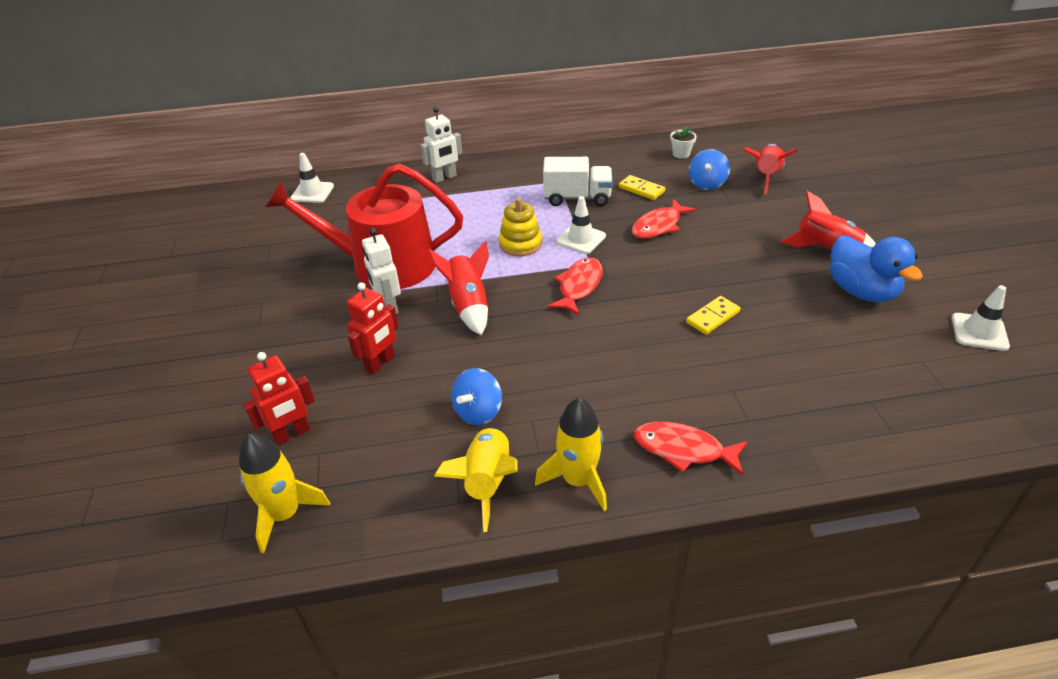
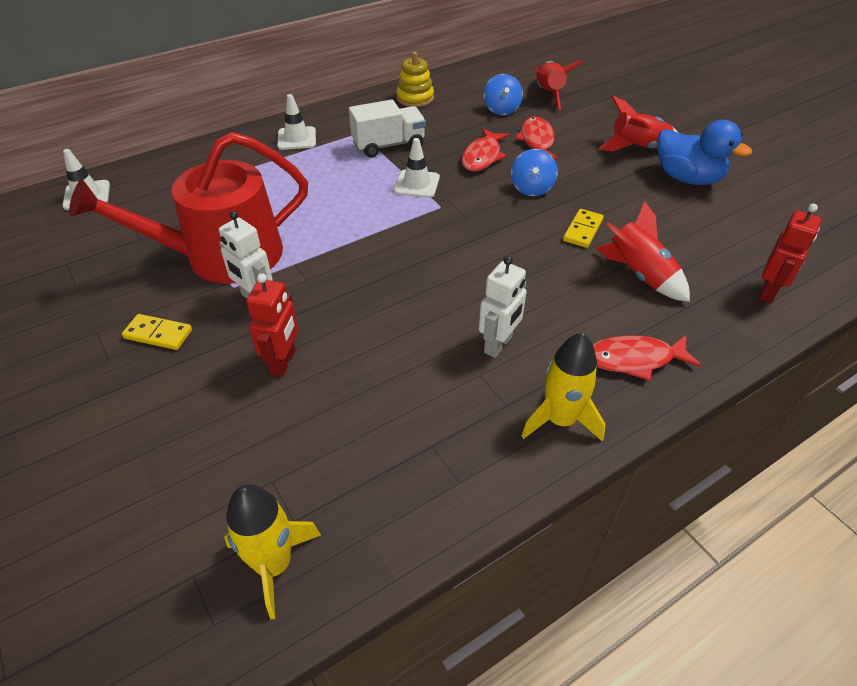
camera: 25 degrees left, 5 degrees up
(292, 434) = (226, 471): red robot -> red robot (769, 292)
(444, 178) = (236, 151): white robot -> white robot (498, 345)
(468, 305) = (343, 276): red rocket -> red rocket (639, 275)
(478, 412) = (421, 382): blue spinning top -> blue spinning top (531, 188)
(487, 482) = (474, 451): yellow rocket -> none
(520, 244) = (359, 202): yellow stacking toy -> yellow stacking toy (415, 98)
(579, 286) = (443, 230): red fish -> red fish (537, 141)
(641, 189) = (445, 126): yellow domino -> yellow domino (158, 334)
(681, 154) = (461, 86): white flower pot -> none
(979, 332) = (793, 191): white traffic cone -> white traffic cone (297, 138)

